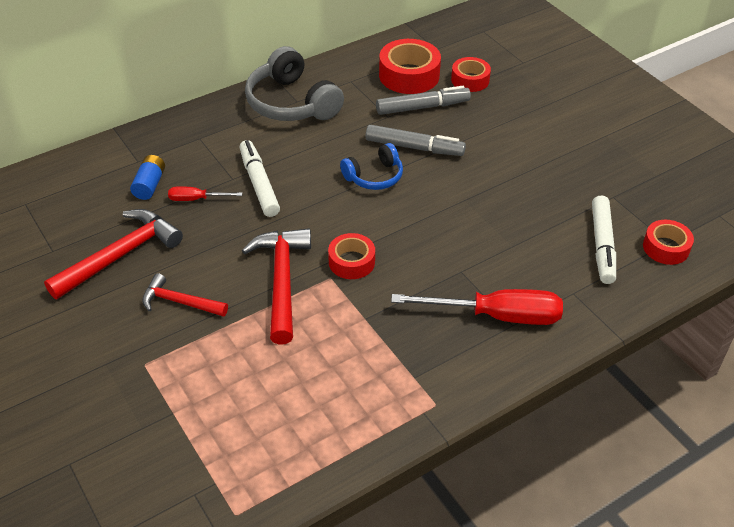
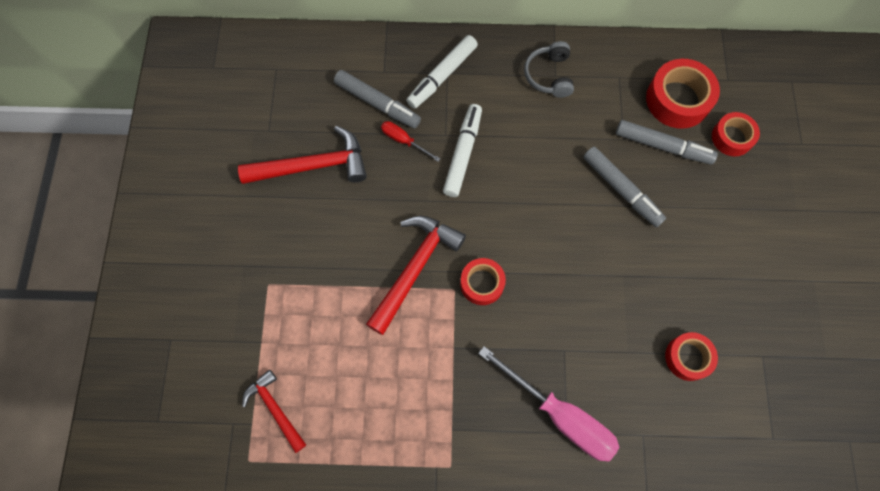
camera: 35 degrees right, 25 degrees up
(150, 185) = (377, 103): blue battery -> grey marker
(179, 302) = (327, 240): red hammer -> red hammer (275, 408)
(291, 103) = (549, 75): grey headphones -> grey headphones, size x0.58
(374, 176) = (563, 202): blue headphones -> none
(496, 316) = (560, 415): red screwdriver -> pink screwdriver
(602, 245) = (709, 402): white marker -> white marker (442, 76)
(666, 248) = (766, 443): red tape -> red tape (688, 358)

